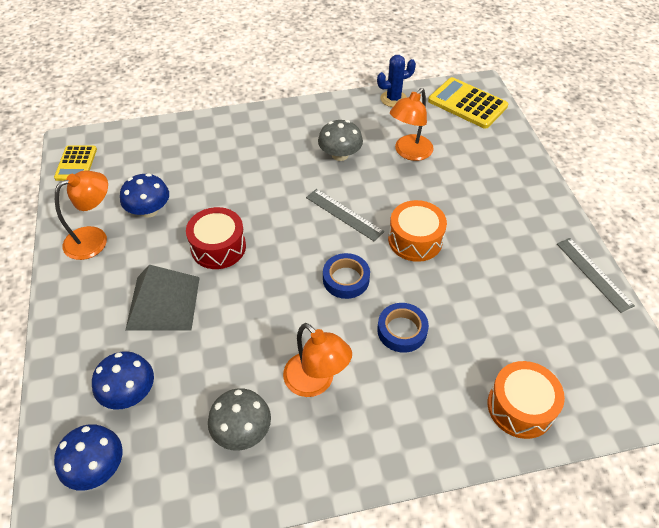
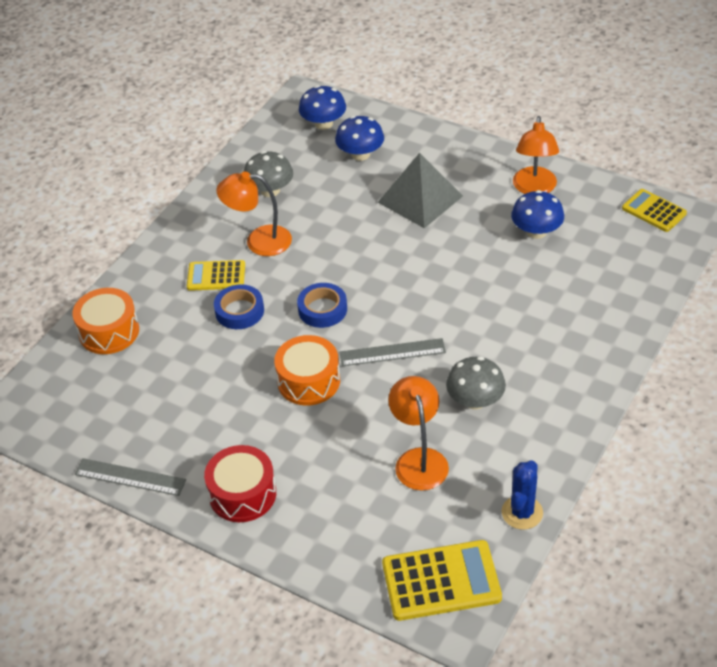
camera: 135 degrees right, 5 degrees down
(218, 247) = (444, 253): red drum -> red drum (242, 494)
(385, 380) = (216, 276): none -> yellow calculator

